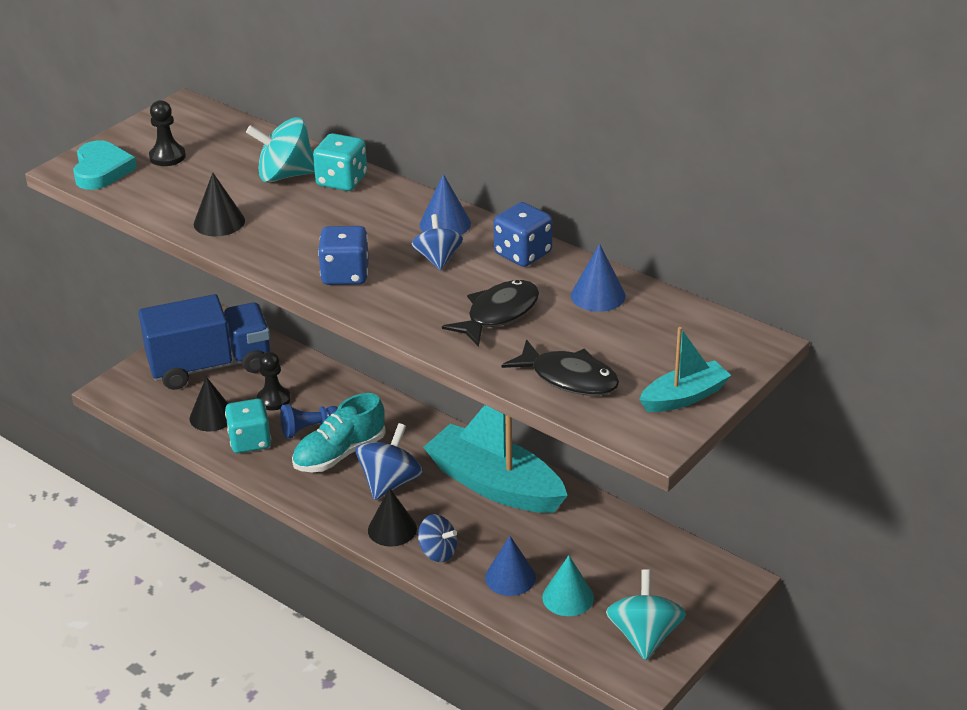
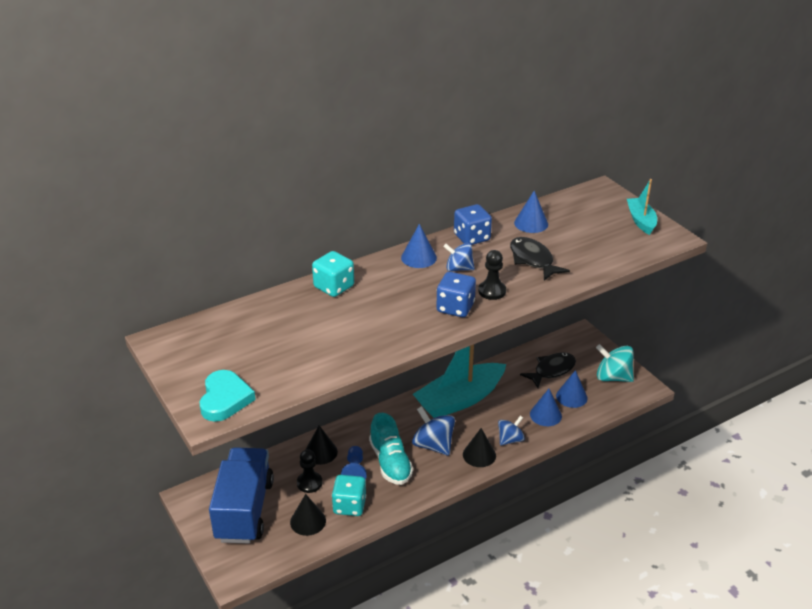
camera: 70 degrees left, 0 degrees up
(101, 170) = (225, 399): turquoise heart -> turquoise heart turned 75 degrees clockwise
(167, 157) = (232, 361): black pawn -> black pawn (492, 291)
(219, 222) = (350, 350): black cone -> black cone (321, 452)
(285, 175) = (307, 309): turquoise spinning top -> none
(568, 597) = (571, 397): turquoise cone -> blue cone
(569, 378) = (609, 251): black fish -> black fish (552, 370)

